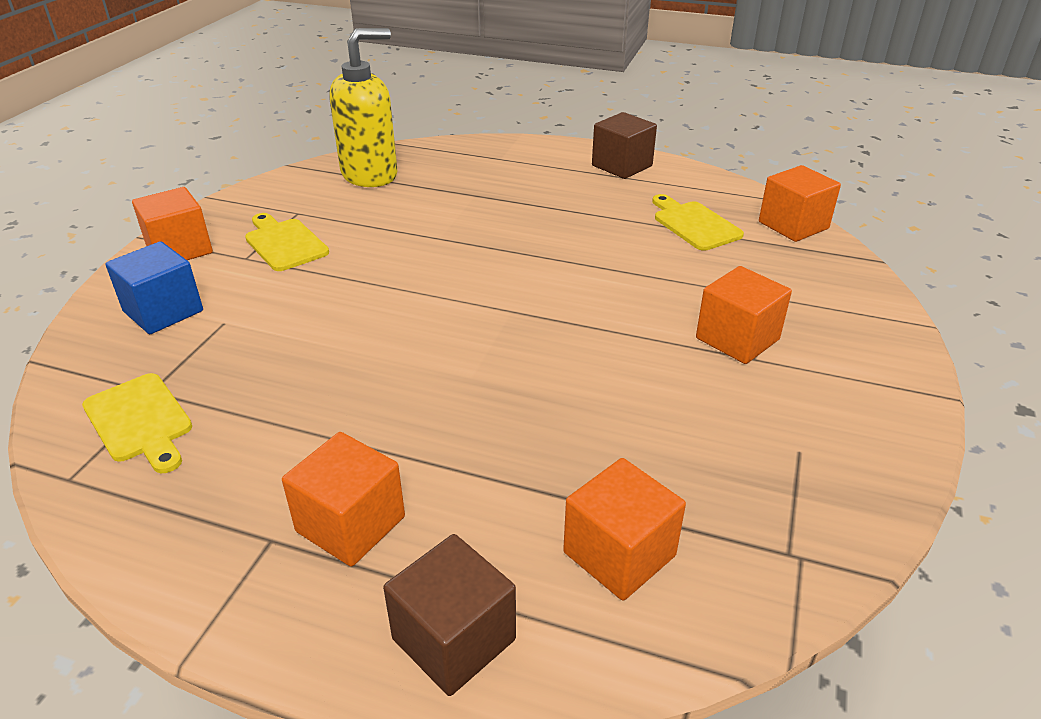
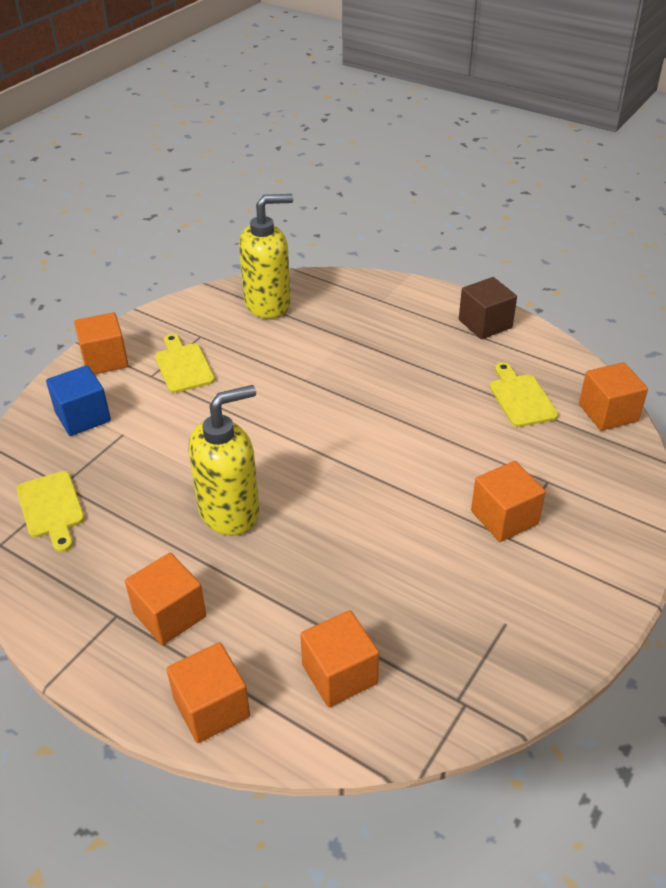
camera: 15 degrees right, 5 degrees up
(395, 385) = (230, 511): none -> yellow soap dispenser
(454, 639) = (211, 708): brown cube -> orange cube

